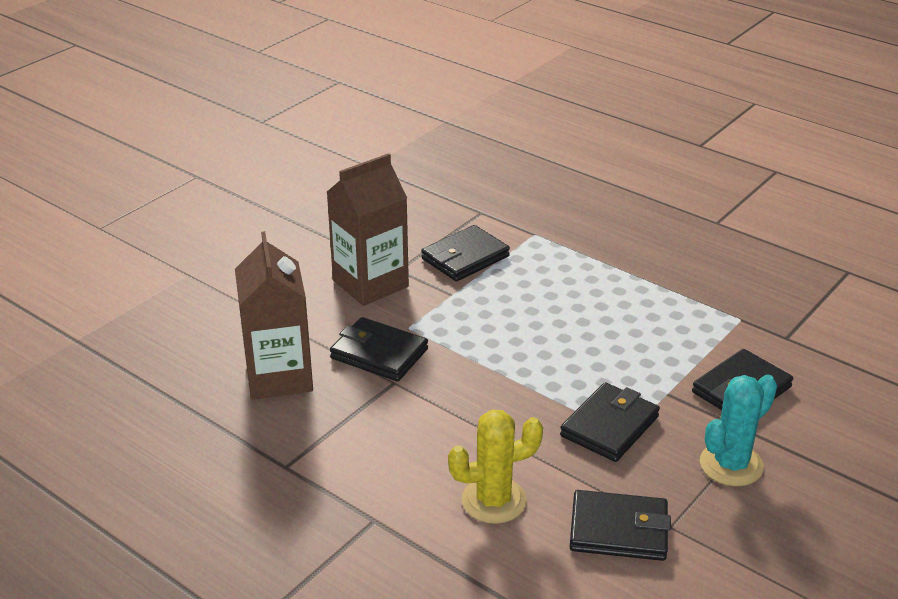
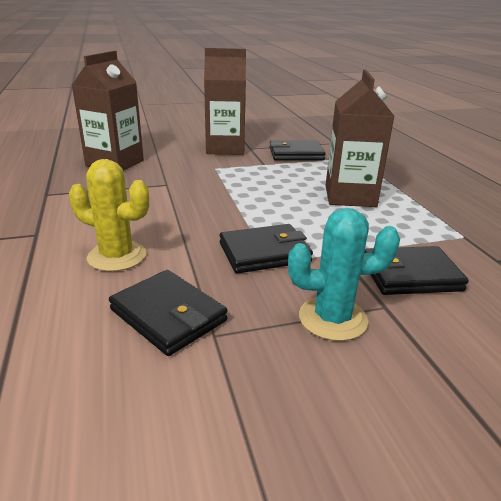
camera: 35 degrees right, 5 degrees down
(379, 354) = (180, 172): black wallet -> none
(598, 308) = (350, 196): none -> brown carton

